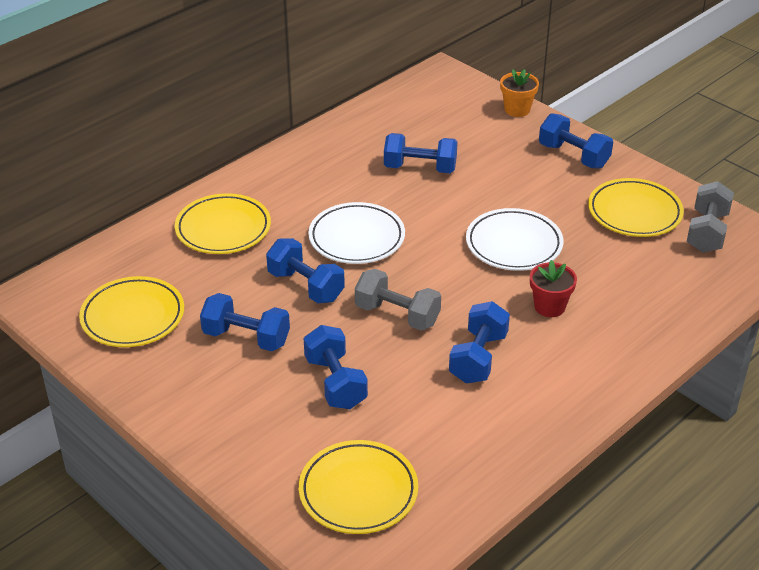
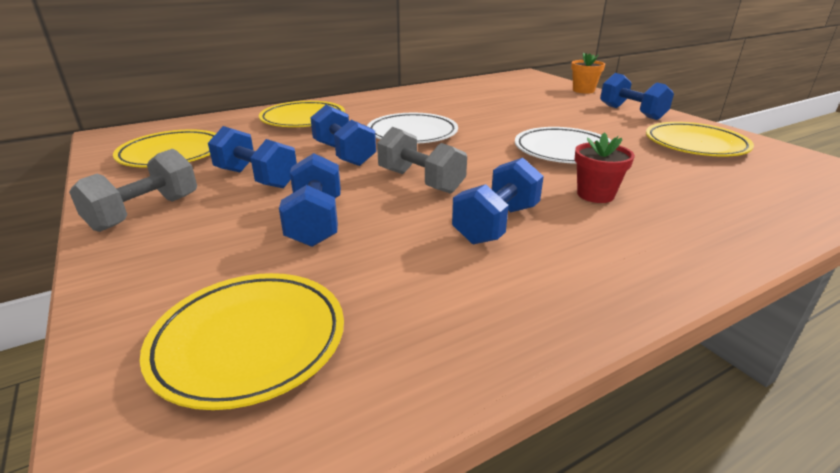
camera: 15 degrees right, 10 degrees down
(420, 168) = (490, 107): blue dumbbell -> none
(707, 232) = (783, 164): grey dumbbell -> grey dumbbell (145, 212)

